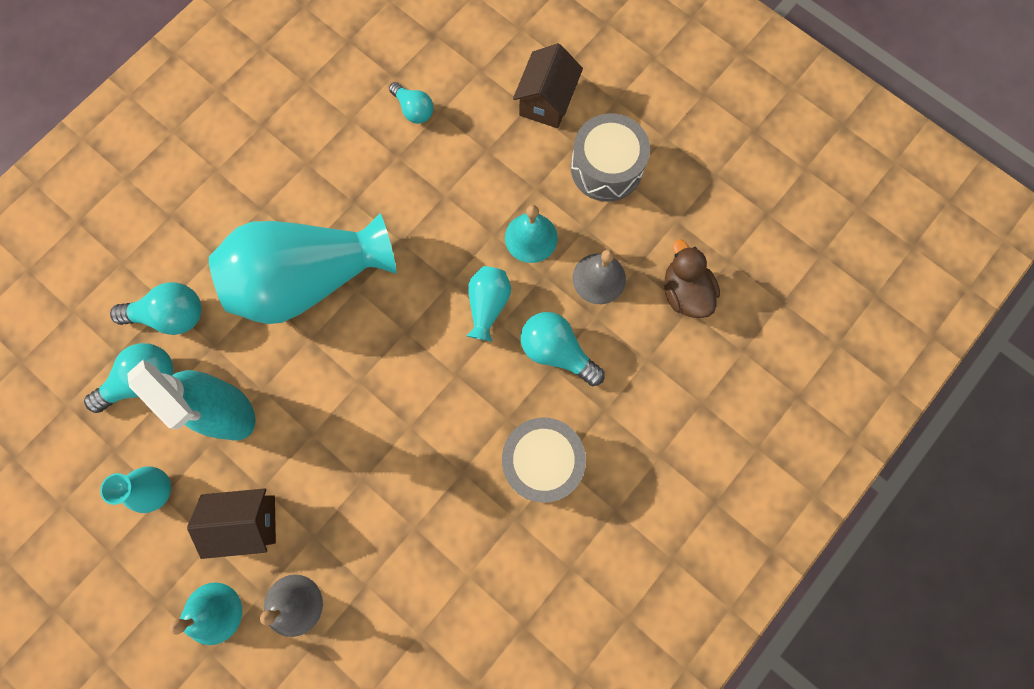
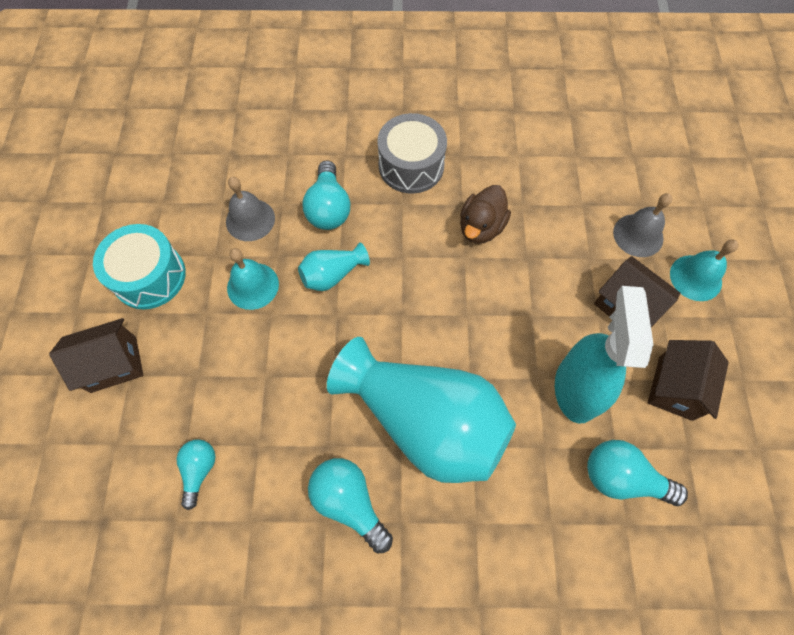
camera: 130 degrees left, 10 degrees down
(156, 489) = (675, 388): turquoise vase -> brown house
(171, 315) = (556, 509): turquoise light bulb -> turquoise light bulb (349, 502)
(606, 168) = (149, 276): grey drum -> turquoise drum
(685, 292) = (218, 163): brown duck -> brown duck (481, 227)

